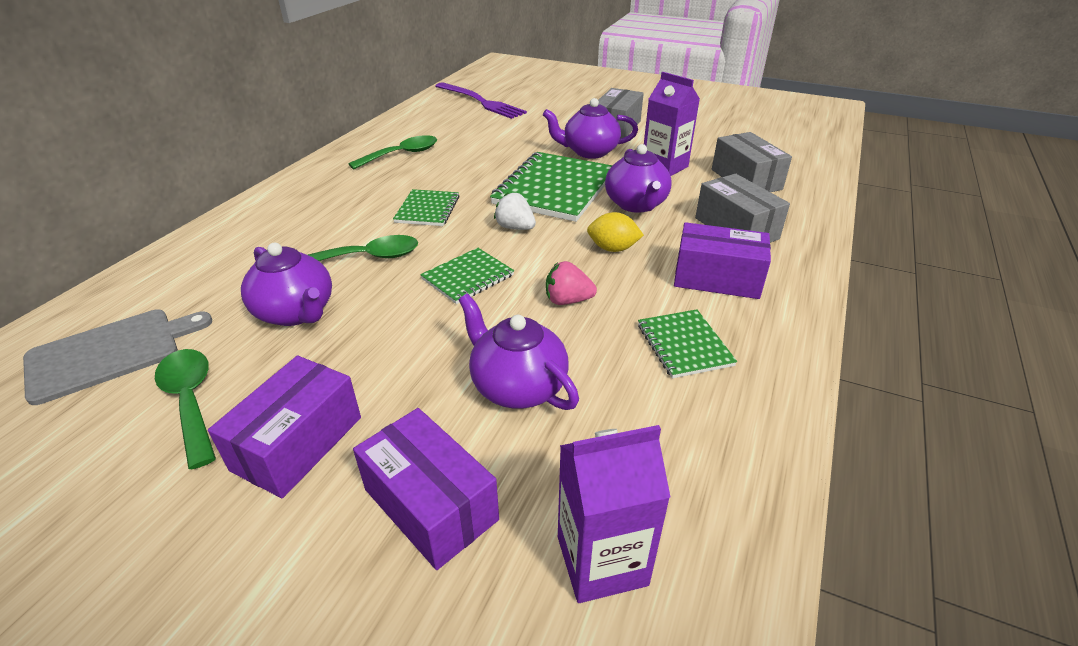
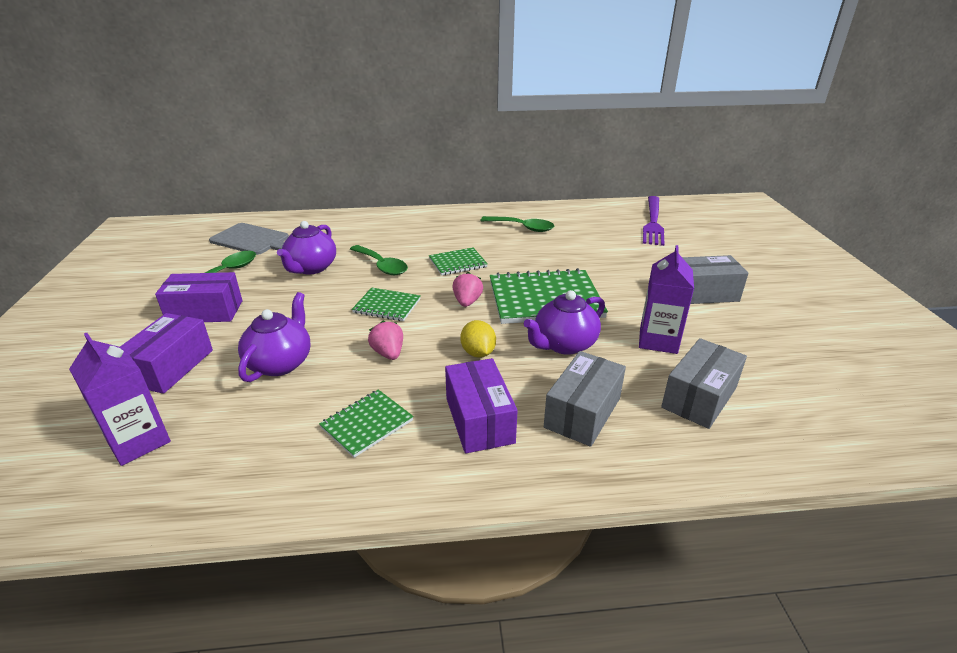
camera: 60 degrees right, 5 degrees down
(515, 227) = (467, 302): white strawberry -> pink strawberry
(589, 152) = (632, 295): purple teapot -> none

